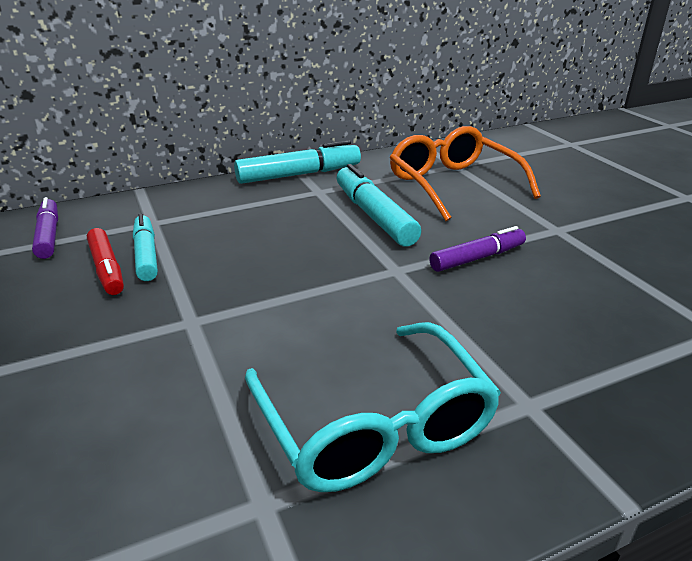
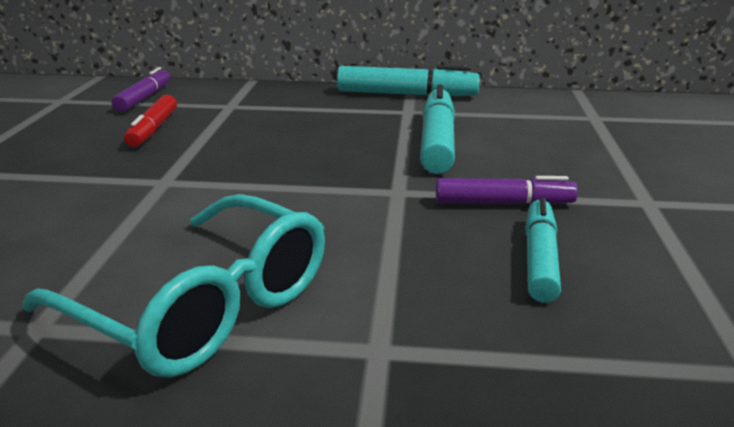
camera: 30 degrees right, 5 degrees down
(146, 255) = (194, 127): turquoise marker -> turquoise marker (540, 259)
(374, 424) = (202, 306): turquoise glasses -> turquoise glasses turned 60 degrees counterclockwise
(453, 185) = (566, 133): orange glasses -> none

